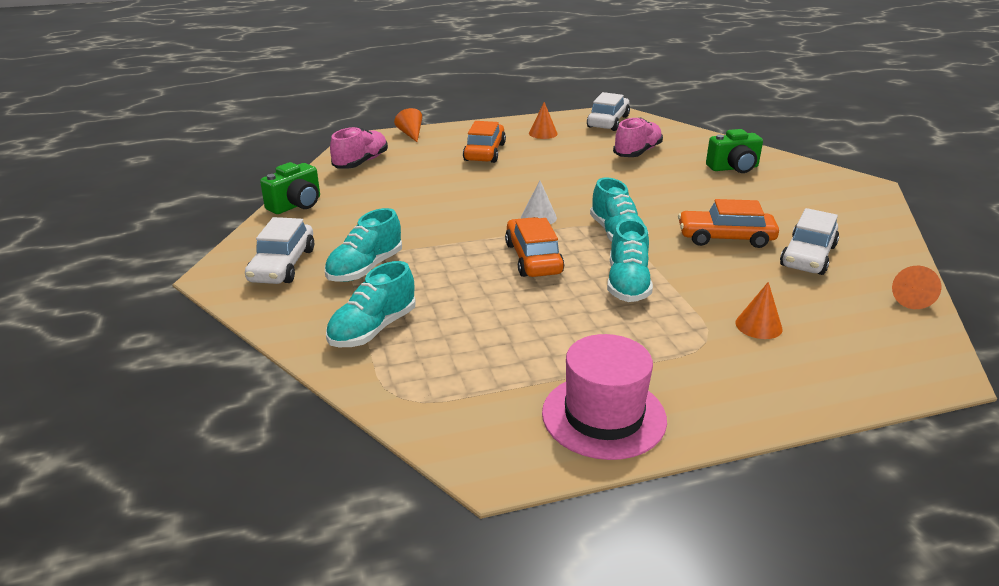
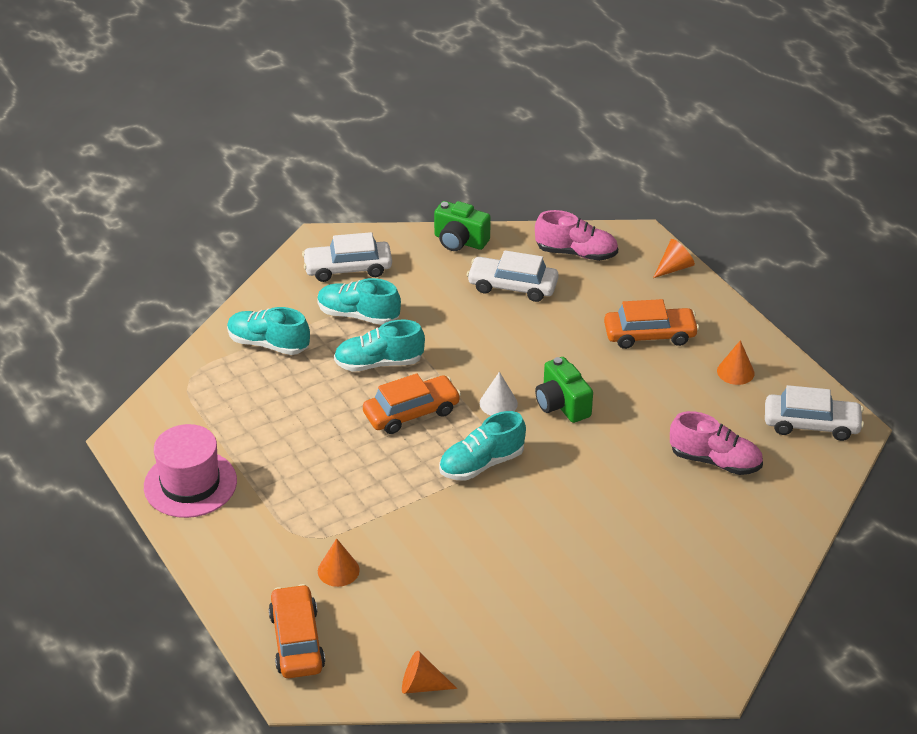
camera: 75 degrees right, 10 degrees up
(627, 284) = (385, 480): turquoise shoe -> turquoise shoe (379, 363)
(725, 238) = (506, 546): orange car -> orange car (297, 641)
(733, 168) = (706, 551): green camera -> green camera (562, 405)
(808, 256) = (487, 611): white car -> white car (512, 286)

